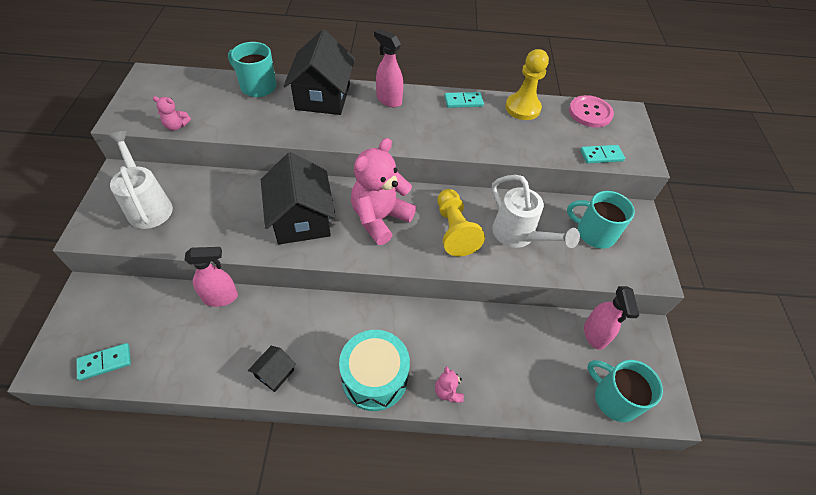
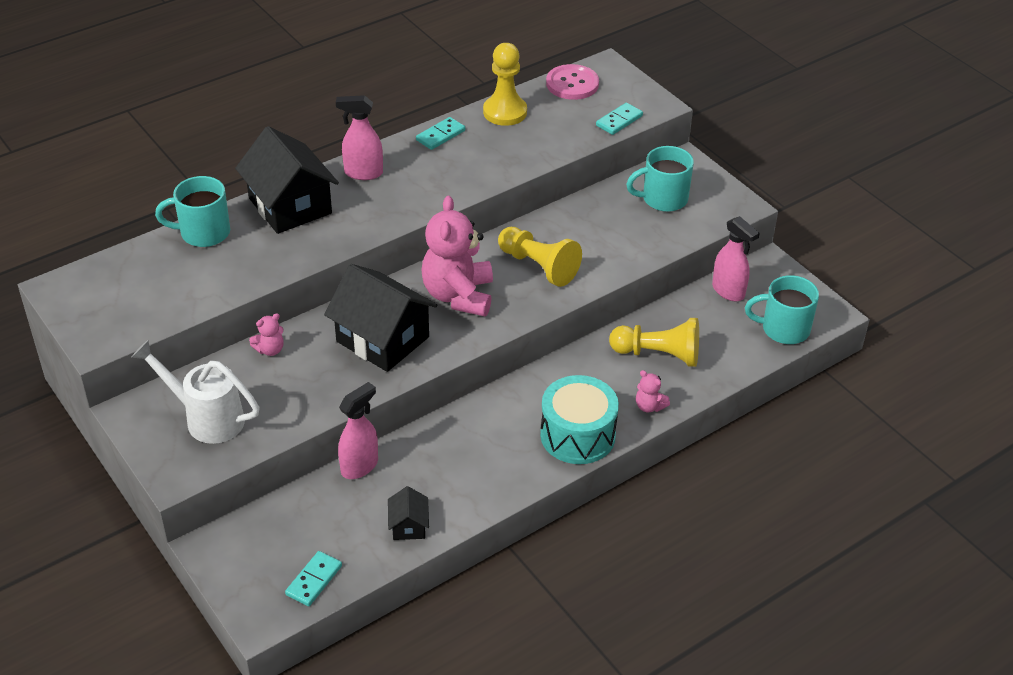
camera: 35 degrees left, 10 degrees down
(176, 126) = (170, 316): pink teddy bear -> pink teddy bear (270, 350)
(275, 373) = (486, 487): black house -> black house (408, 526)
(494, 352) = (658, 354): none -> yellow pawn
(519, 236) = (601, 238): white watering can -> none

